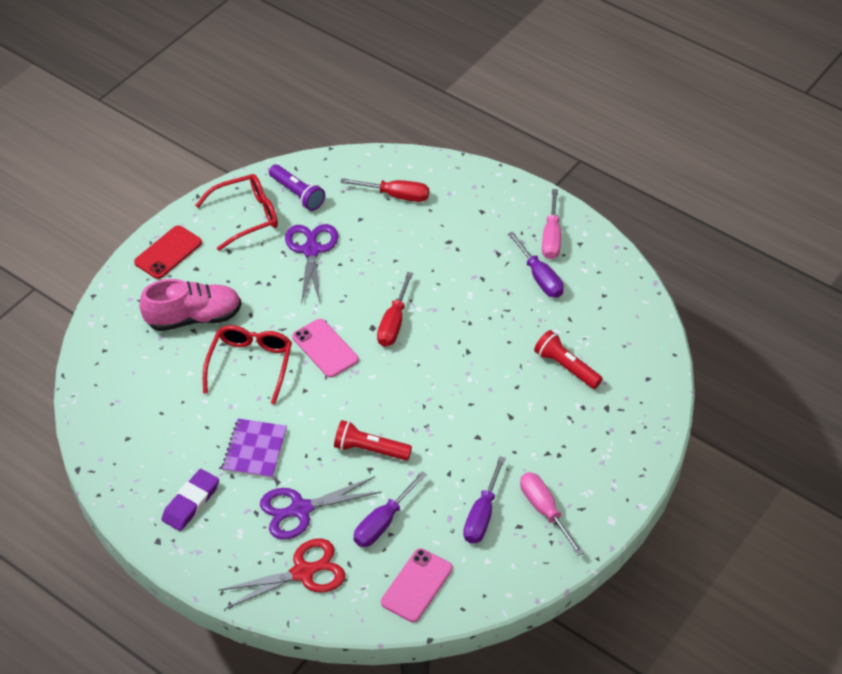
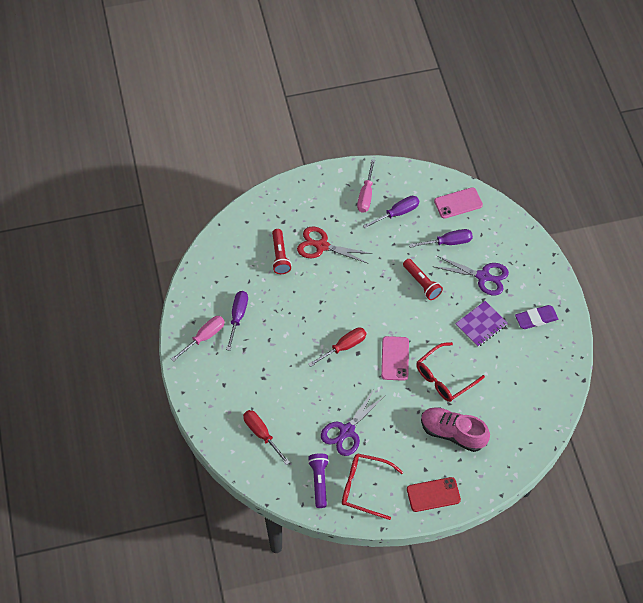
camera: 140 degrees left, 10 degrees up
(303, 572) = (507, 245): red scissors -> red scissors (322, 246)

